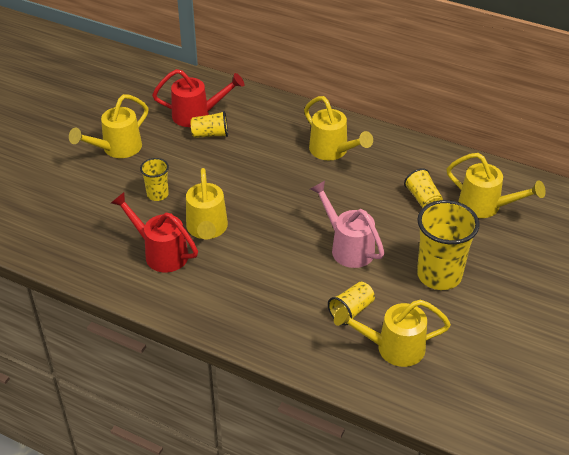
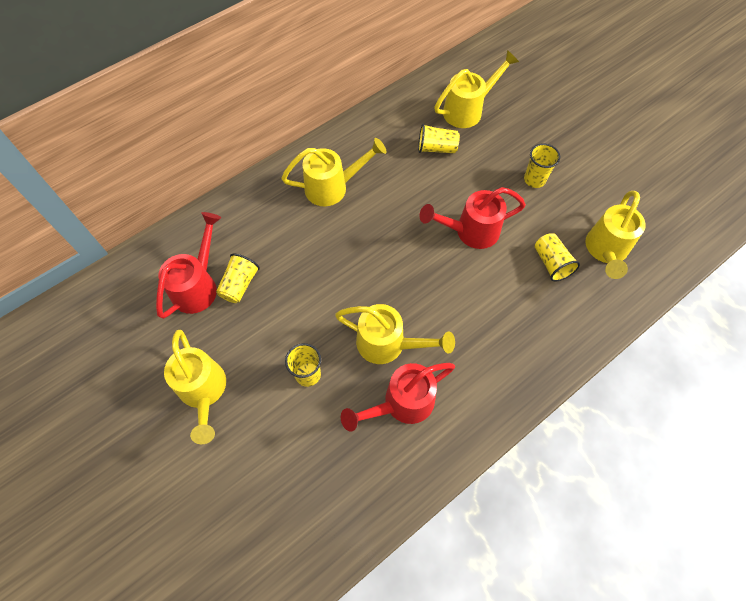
camera: 65 degrees left, 20 degrees up
(348, 247) = (470, 231): pink watering can -> red watering can
(439, 275) = (534, 179): yellow cup -> yellow cup, size x0.52

